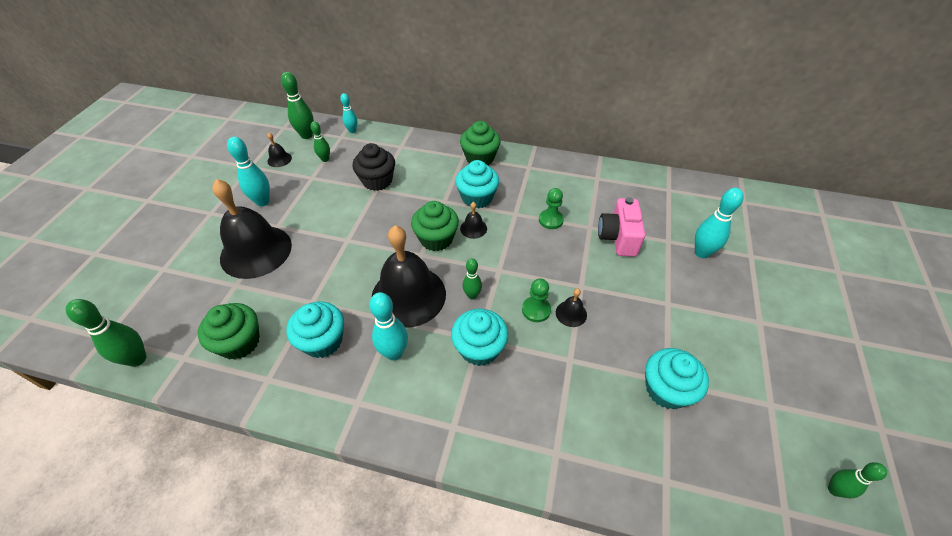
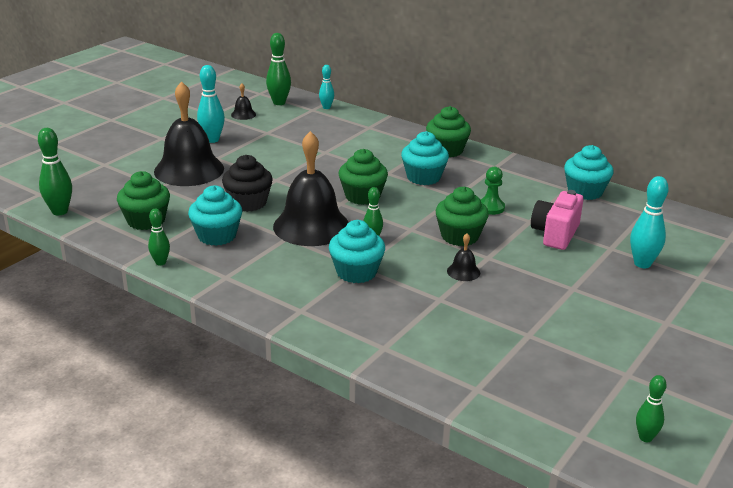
camera: 20 degrees right, 20 degrees down
(325, 159) = (287, 122): green bowling pin -> green bowling pin (160, 262)
(377, 181) = (329, 146): black cupcake -> black cupcake (248, 203)
(394, 353) = (276, 257): turquoise bowling pin -> none
(473, 228) = (405, 197): black bell -> none
(536, 310) = (429, 262): green pawn -> none
(544, 266) = (460, 236): none -> green cupcake
(666, 389) = (523, 339): turquoise cupcake -> turquoise cupcake (585, 192)

